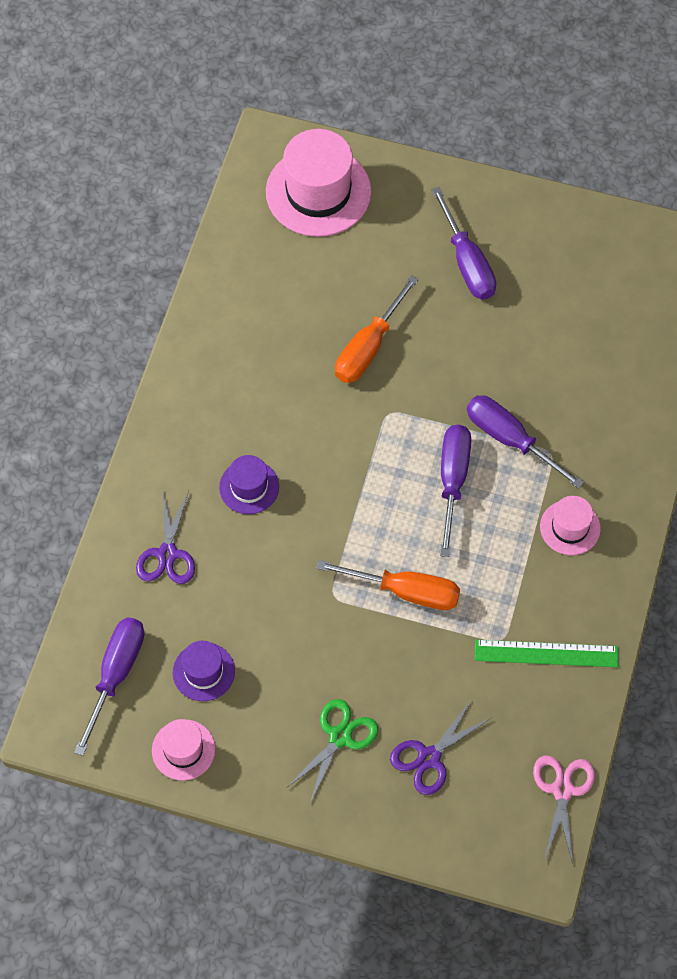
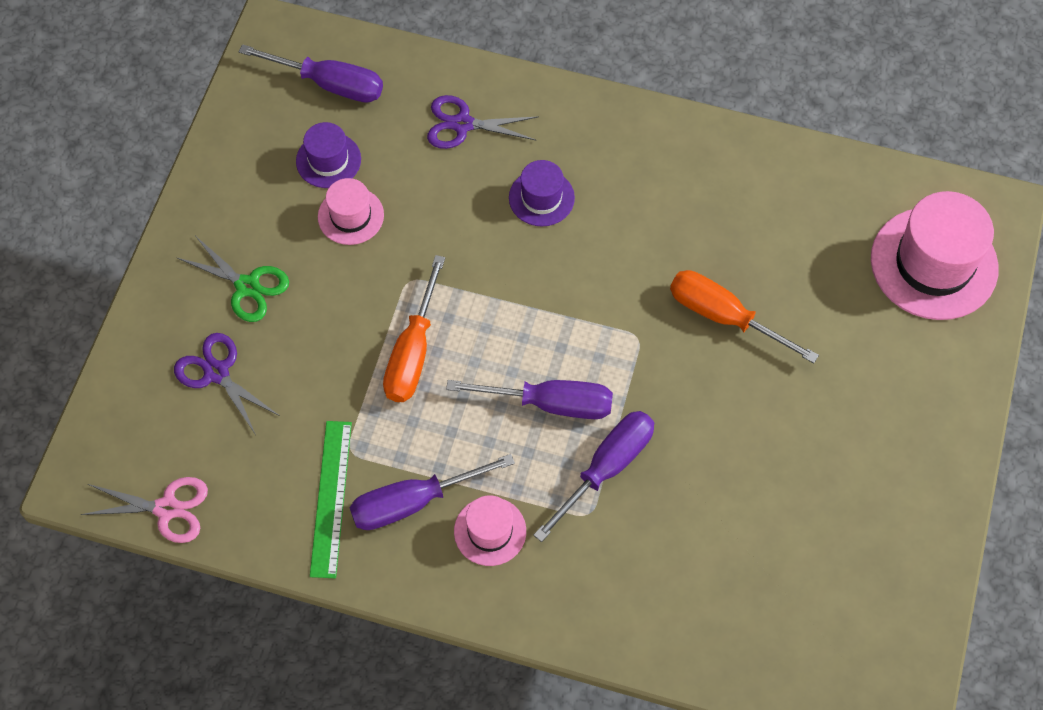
camera: 90 degrees right, 0 degrees up
(183, 750) = (245, 144): pink hat -> pink hat (350, 216)
(467, 263) = (849, 427): purple screwdriver -> purple screwdriver (412, 502)

